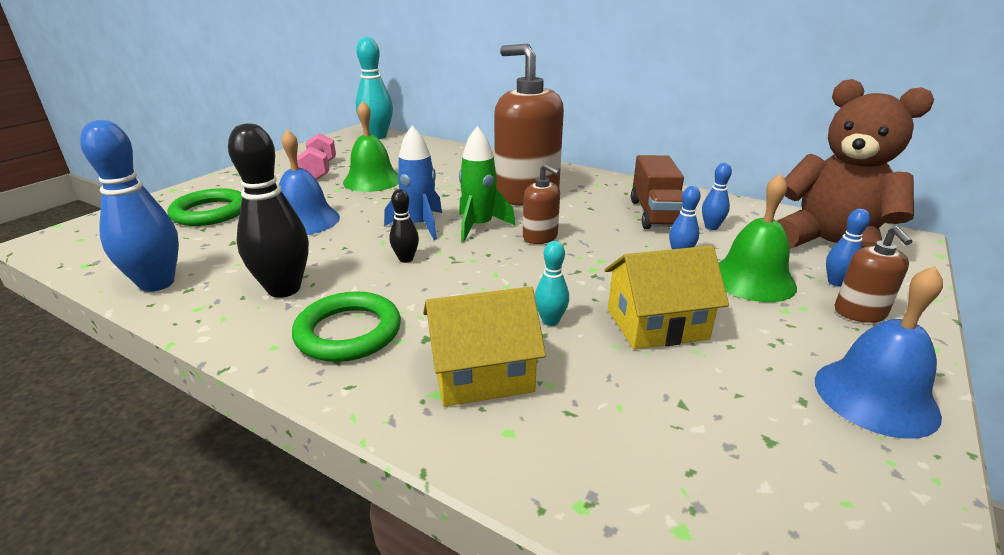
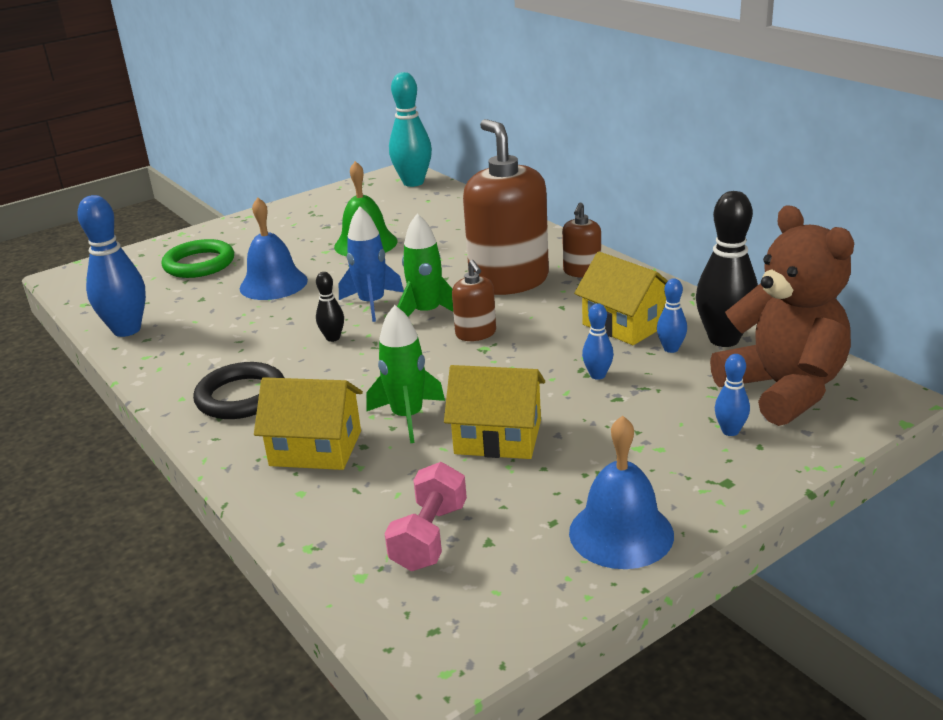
camera: 25 degrees right, 0 degrees up
(284, 289) = (216, 351): black bowling pin -> black bowling pin (724, 339)
(319, 171) = (323, 225): pink dumbbell -> pink dumbbell (429, 537)
(348, 332) = (241, 397): green ring -> black ring
(550, 321) = (408, 417): turquoise bowling pin -> green rocket
(655, 214) = (625, 324): brown truck -> yellow house
(752, 279) = (642, 413): green bell -> none
(860, 313) = (712, 464): brown soap dispenser -> brown soap dispenser (582, 272)

